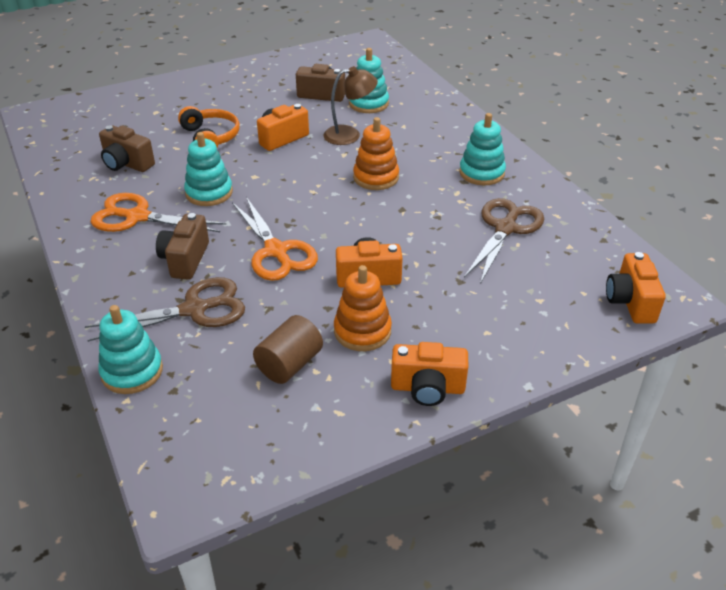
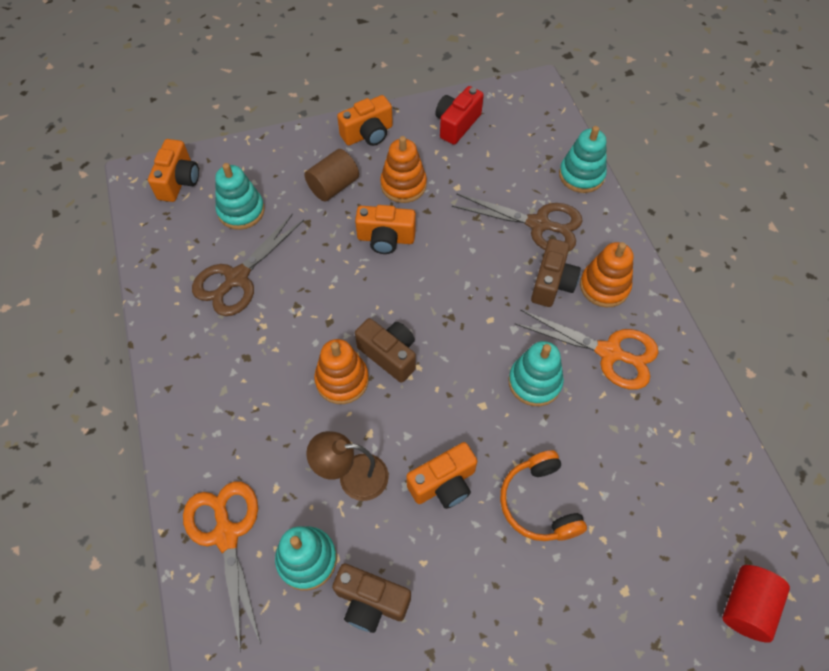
camera: 170 degrees left, 20 degrees up
(75, 114) = (746, 606): none -> red cylinder
(127, 164) = (641, 457): brown camera -> brown camera (389, 355)
(130, 263) = (604, 286): none -> orange stacking toy
(194, 309) = (538, 224): brown scissors -> brown scissors turned 150 degrees counterclockwise
(276, 251) = (465, 281): orange scissors -> orange scissors (226, 535)
(289, 364) = (463, 165): brown cylinder -> brown cylinder (333, 186)
(305, 419) = (457, 124): none -> red camera
(427, 388) = (368, 134): orange camera -> orange camera turned 135 degrees clockwise
(481, 173) = (219, 369): turquoise stacking toy -> turquoise stacking toy (241, 211)

